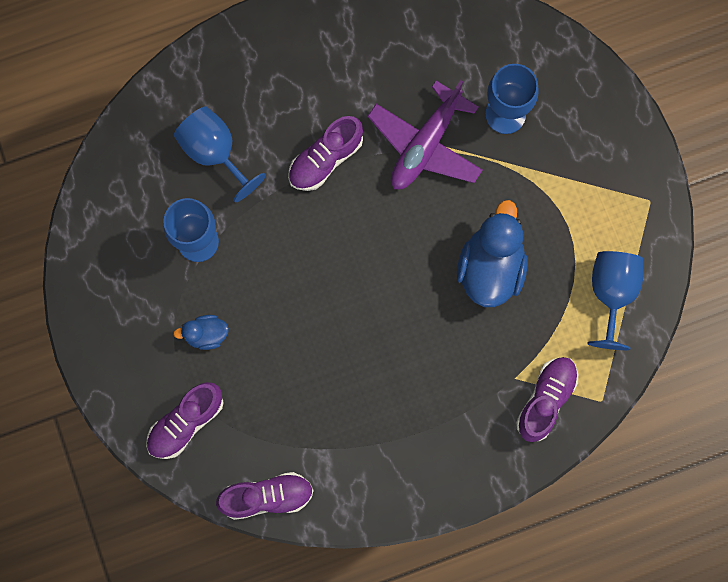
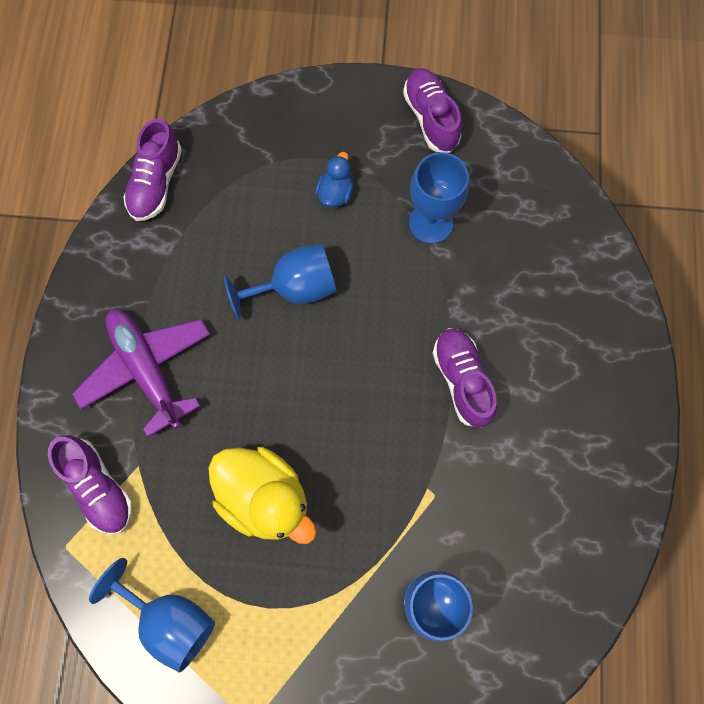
camera: 115 degrees right, 5 degrees down
(186, 422) = (262, 143): purple shoe -> purple shoe (431, 118)
(214, 152) = (516, 275): blue goblet -> blue goblet (295, 288)
(425, 145) = (432, 492): purple plane -> purple plane (147, 369)
(490, 268) = (264, 498): blue duck -> yellow duck

